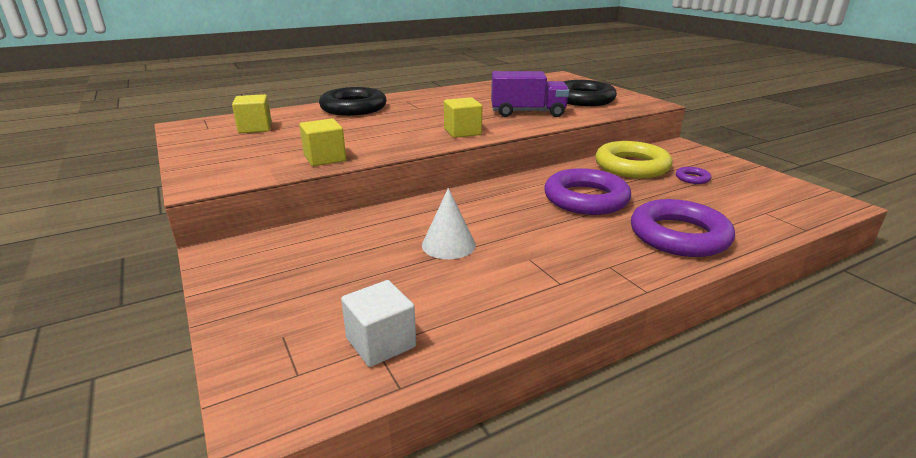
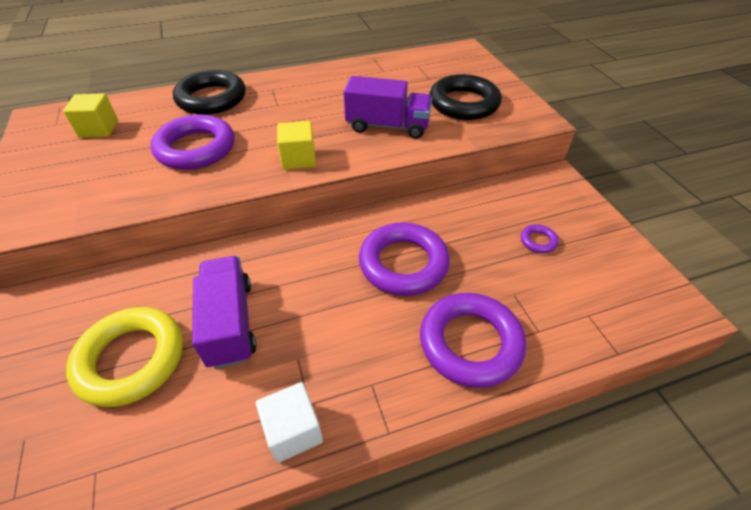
camera: 10 degrees right, 20 degrees up
(325, 158) = (137, 195): yellow cube -> none
(361, 132) = (196, 148): none -> purple ring
(381, 343) = (102, 467): white cube -> white cube (293, 431)
(448, 245) = (230, 323): white cone -> purple truck
(631, 166) = (482, 210): yellow ring -> yellow ring (131, 359)

